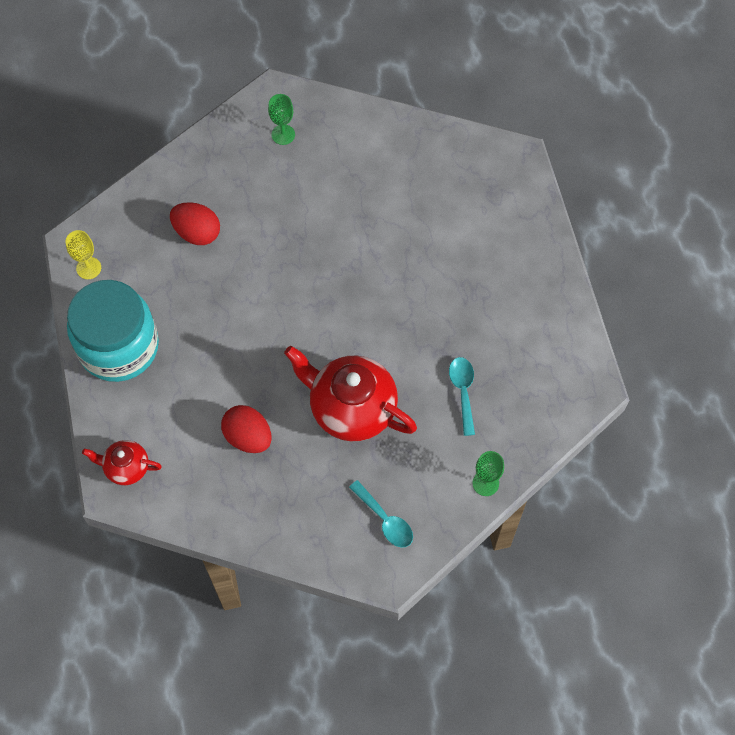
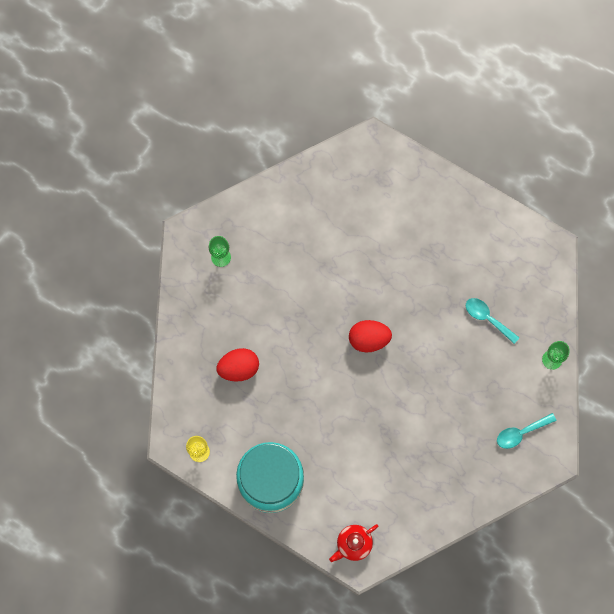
camera: 45 degrees left, 10 degrees up
(248, 437) = (400, 460): red egg -> red egg (369, 339)
(351, 408) = (438, 387): red teapot -> none
(385, 520) = (521, 432): turquoise spoon -> turquoise spoon turned 150 degrees clockwise

